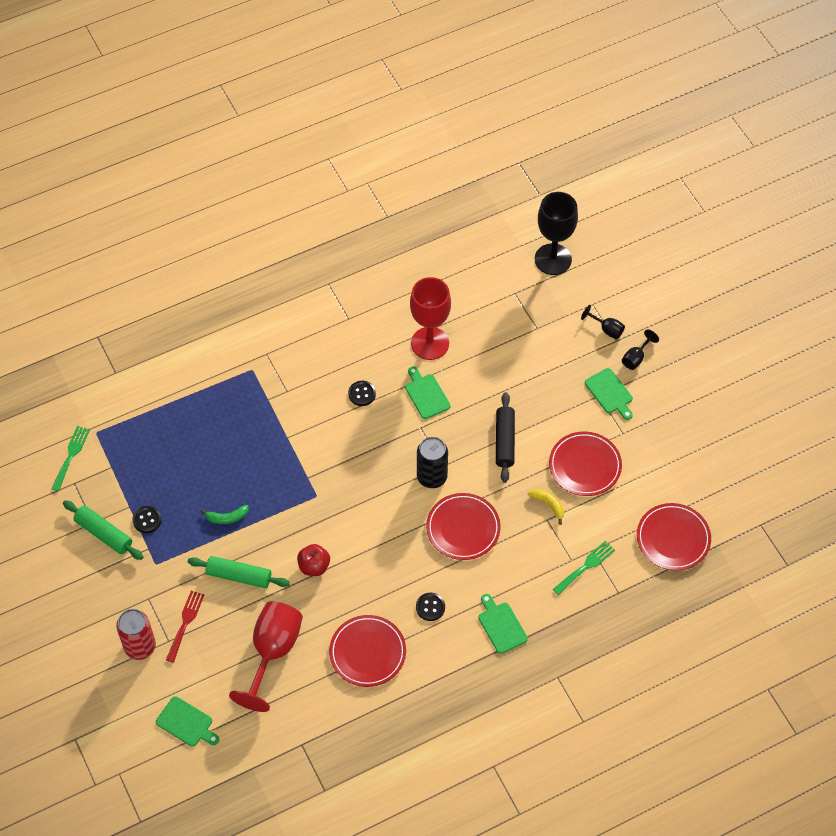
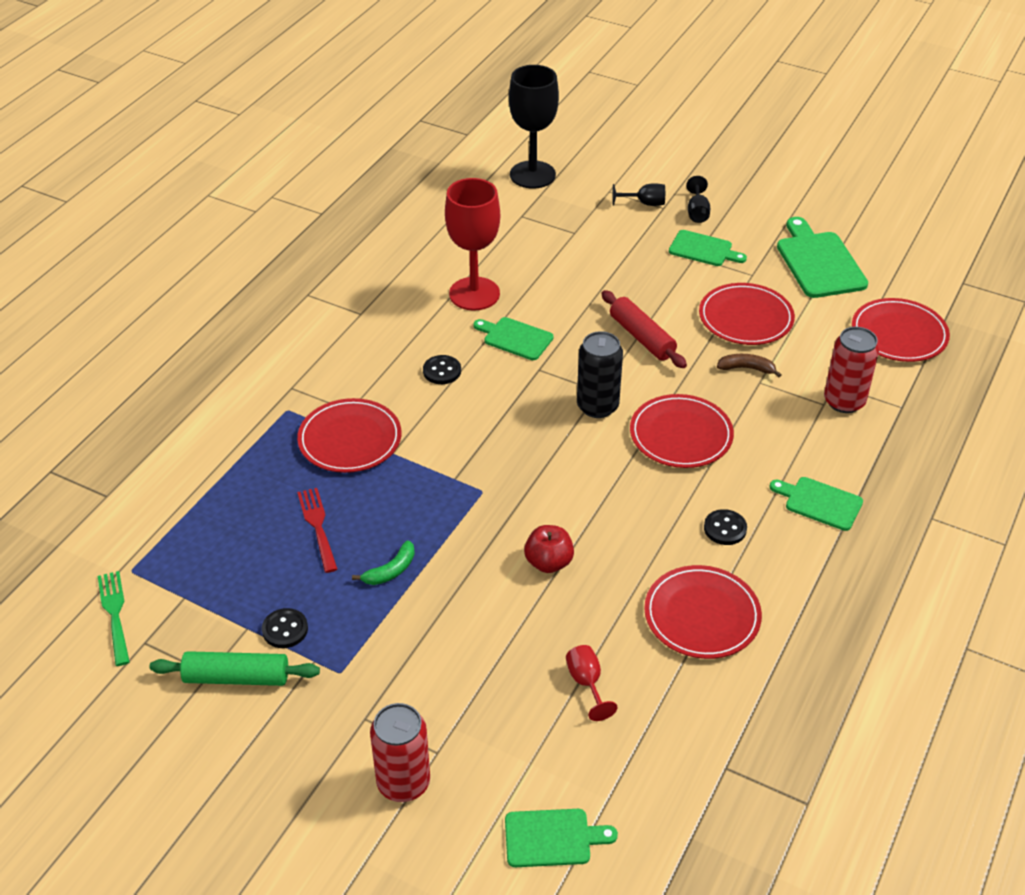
camera: 35 degrees left, 15 degrees down
(185, 623) = (441, 718): red fork -> red fork (317, 526)
(239, 576) = (464, 624): green rolling pin -> none
(271, 413) = (350, 439): none -> red plate
(272, 652) = (587, 683): red goblet -> red goblet, size x0.45
(505, 441) = (642, 337): black rolling pin -> red rolling pin
(548, 505) = (746, 368): yellow banana -> brown banana
(585, 566) = (844, 401): green fork -> red can
(678, 449) = (819, 262): none -> green cutting board

